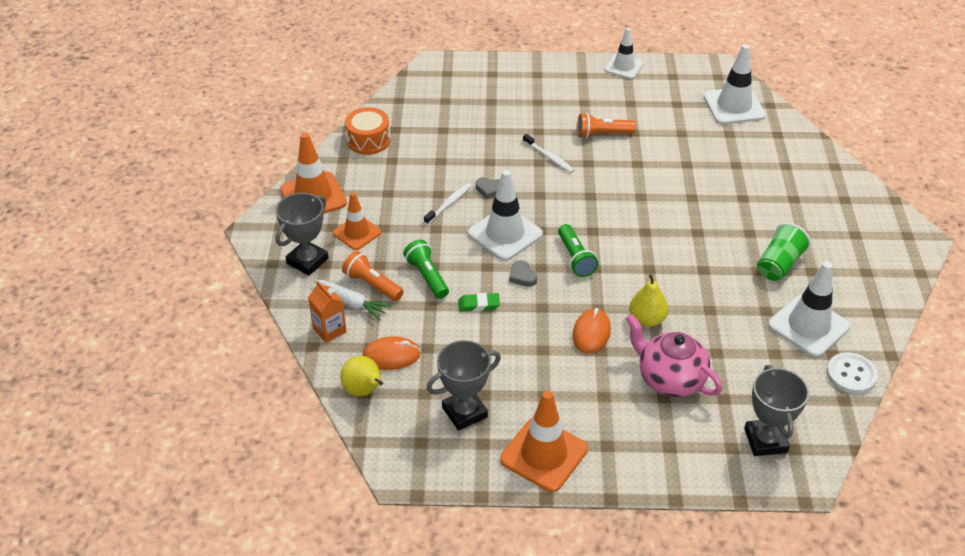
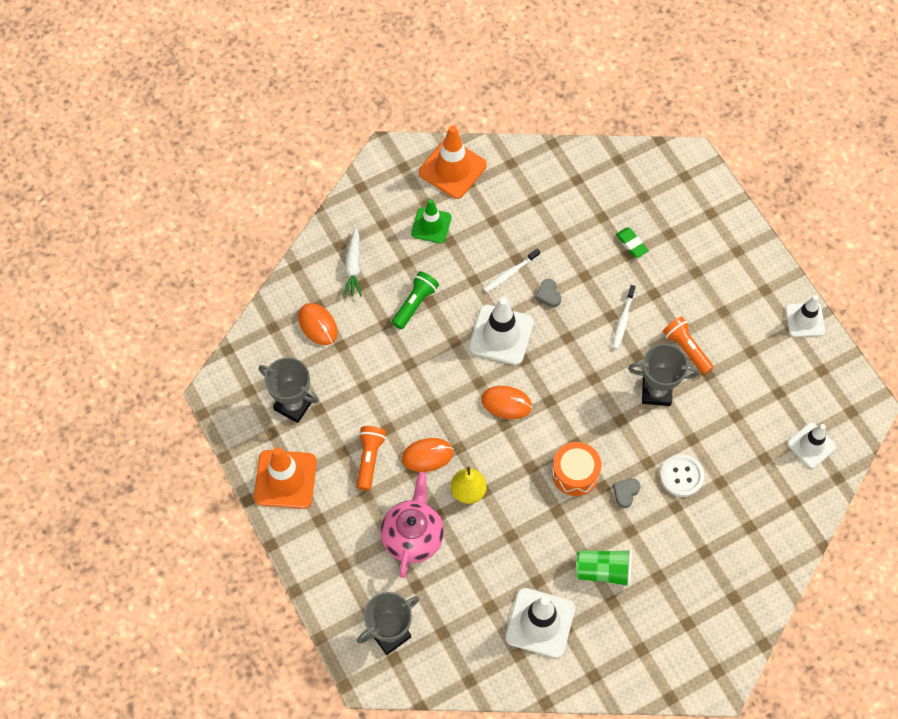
camera: 60 degrees right, 20 degrees up
(307, 261) = (378, 209): grey trophy -> grey trophy (656, 391)
(329, 330) = (317, 268): orange carton -> none
(357, 233) = (431, 225): orange traffic cone -> green traffic cone
(364, 390) = (274, 326): yellow pear -> none
(368, 140) = (548, 168): orange drum -> orange drum (575, 473)
(372, 285) = (381, 270): orange flashlight -> orange flashlight (369, 459)
(449, 203) = (510, 273): white toothbrush -> white toothbrush turned 135 degrees clockwise
(479, 305) = (407, 357): green eraser -> green eraser (631, 244)
(522, 276) = (459, 373): grey heart -> grey heart (625, 493)
(575, 258) = (506, 403): green flashlight -> orange mouse
(734, 106) = (811, 445): white traffic cone -> white traffic cone, size x0.65
(851, 374) = (502, 677): white button -> white button (681, 476)

